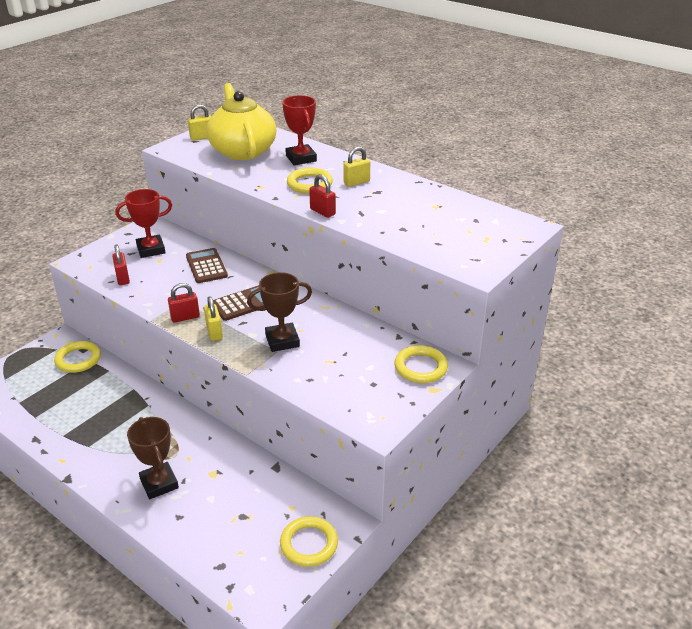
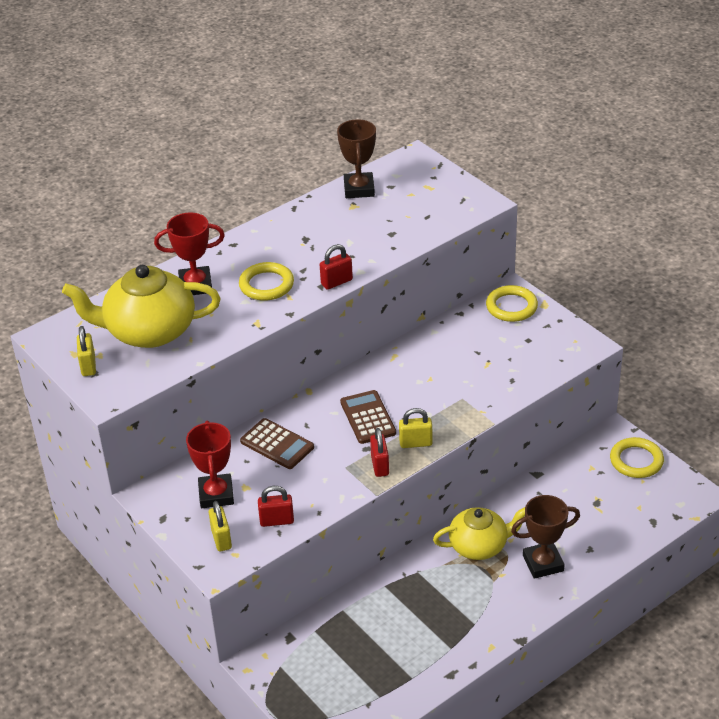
camera: 75 degrees left, 5 degrees up
(78, 359) = (310, 642): yellow ring -> none
(179, 438) = (479, 546): none -> yellow teapot
(206, 266) = (277, 444): brown calculator -> brown calculator turned 135 degrees counterclockwise
(282, 341) = (445, 393): brown trophy -> brown trophy (359, 189)
(356, 182) = (277, 250): yellow padlock -> yellow padlock (221, 539)

